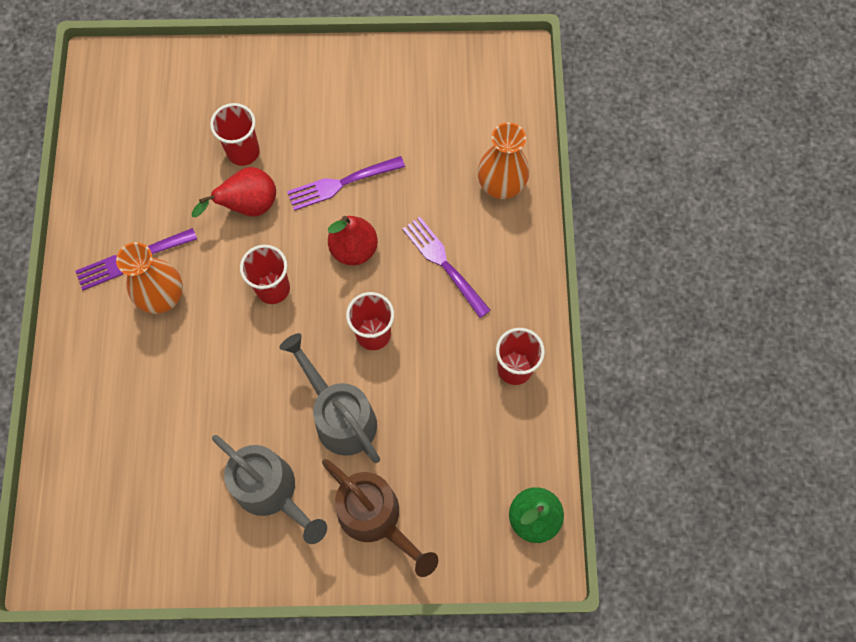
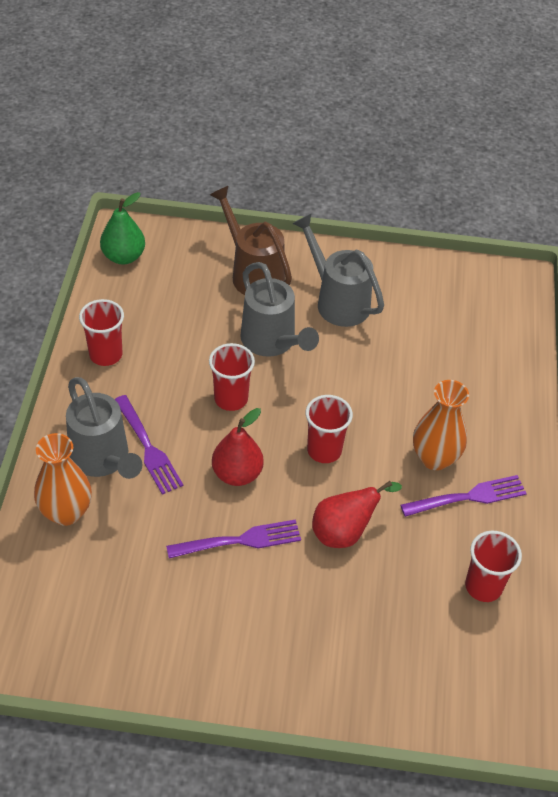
camera: 175 degrees left, 20 degrees down
(243, 152) = (346, 591): red cup -> red cup (483, 586)
(483, 244) = (103, 460): none -> grey watering can

